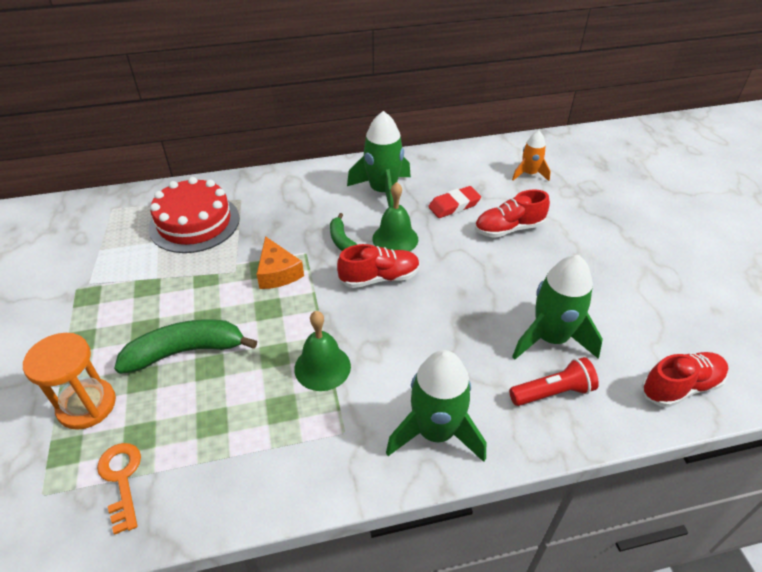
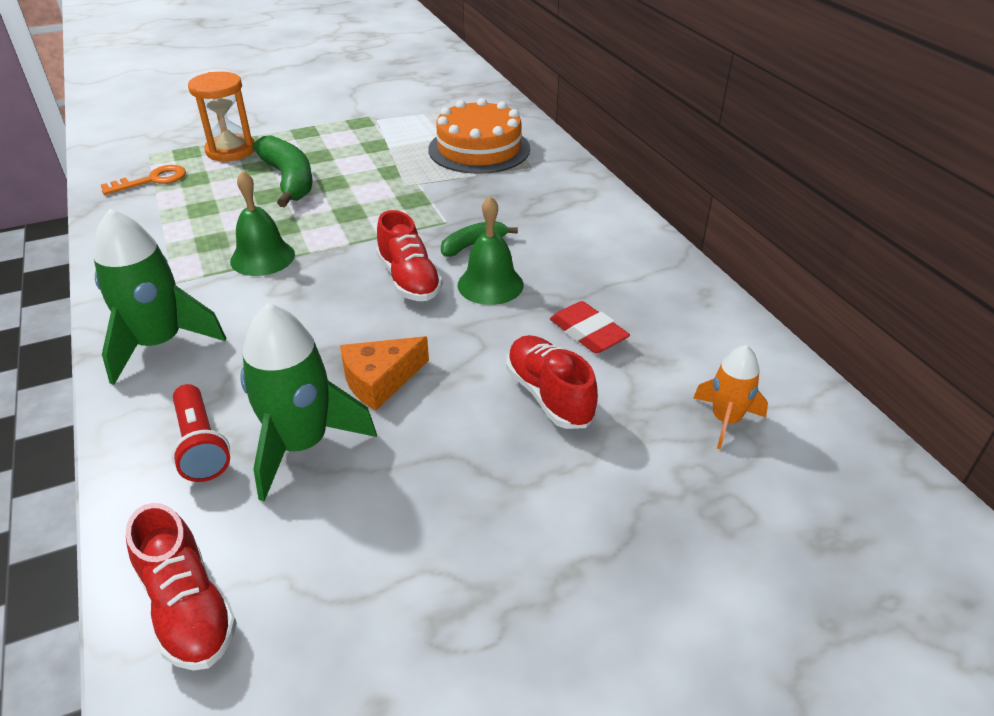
camera: 80 degrees right, 5 degrees down
(194, 223) = (479, 149): red cake -> orange cake
(277, 272) = (407, 209): orange cheese -> orange cheese (380, 380)
(383, 192) = (593, 264): green rocket -> none

